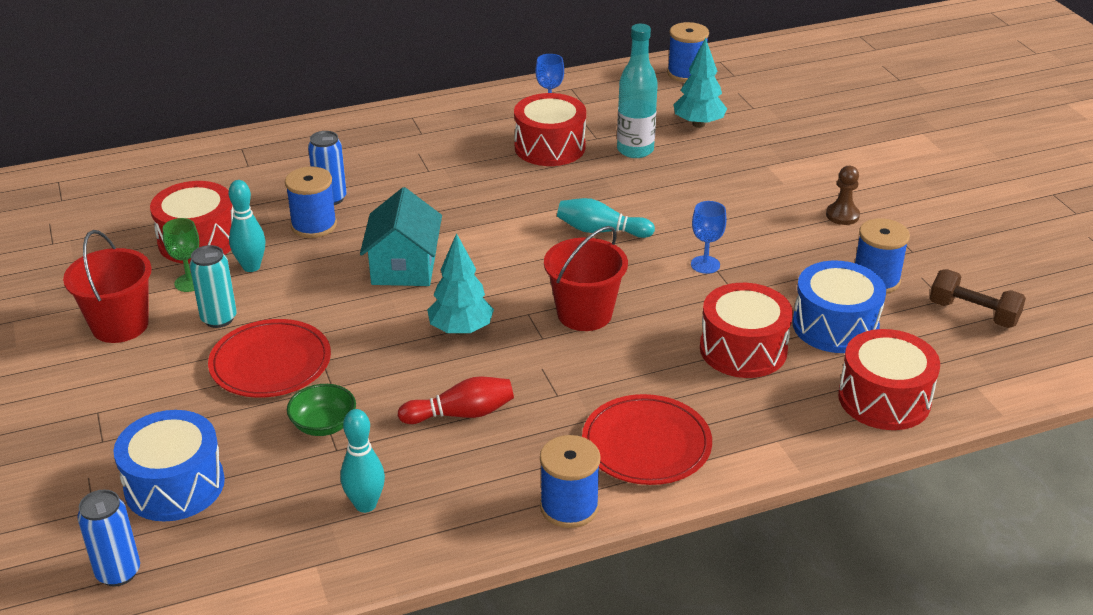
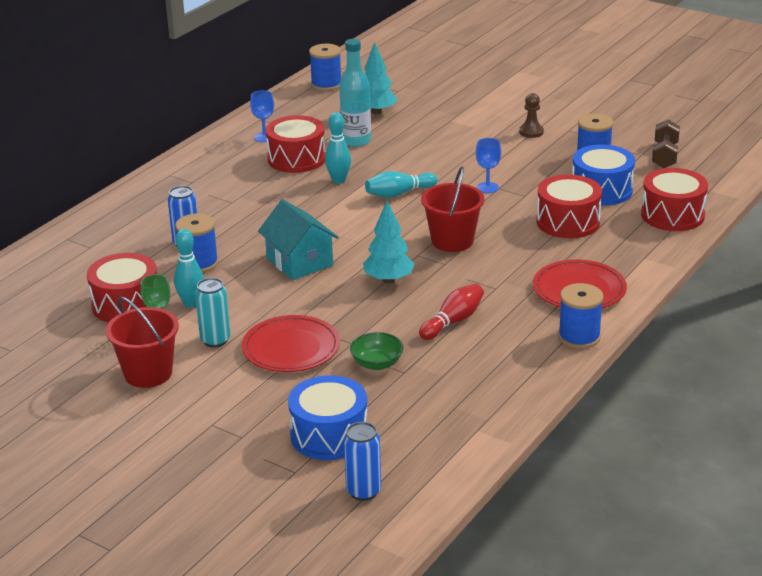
camera: 35 degrees left, 5 degrees down
(365, 505) = (463, 389): turquoise bowling pin -> turquoise bowling pin (338, 180)
(973, 313) = (664, 155): brown dumbbell -> brown dumbbell turned 75 degrees counterclockwise

